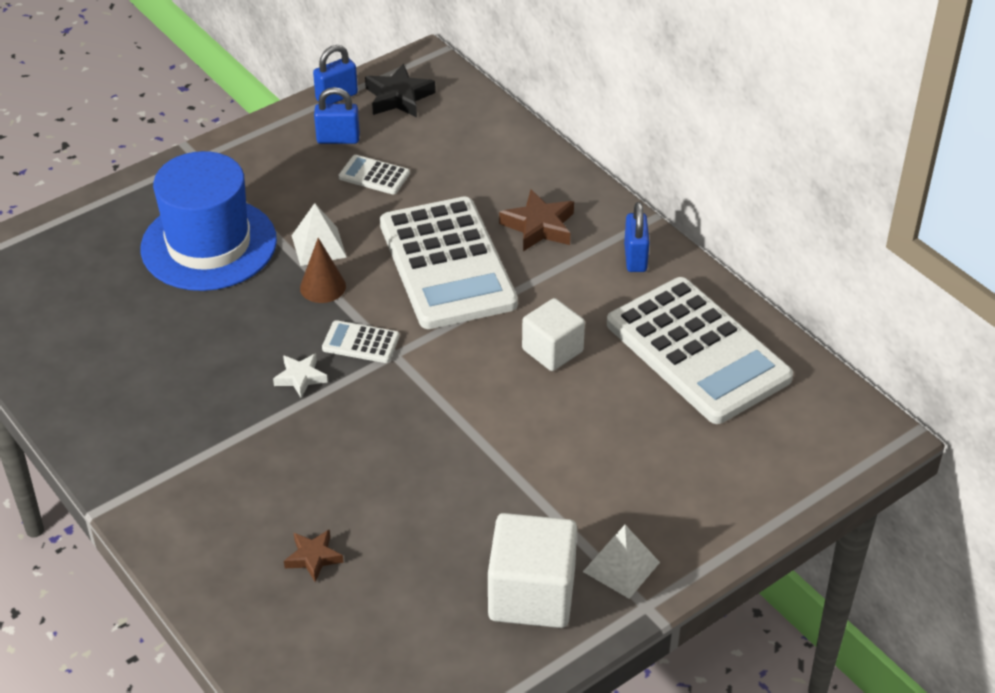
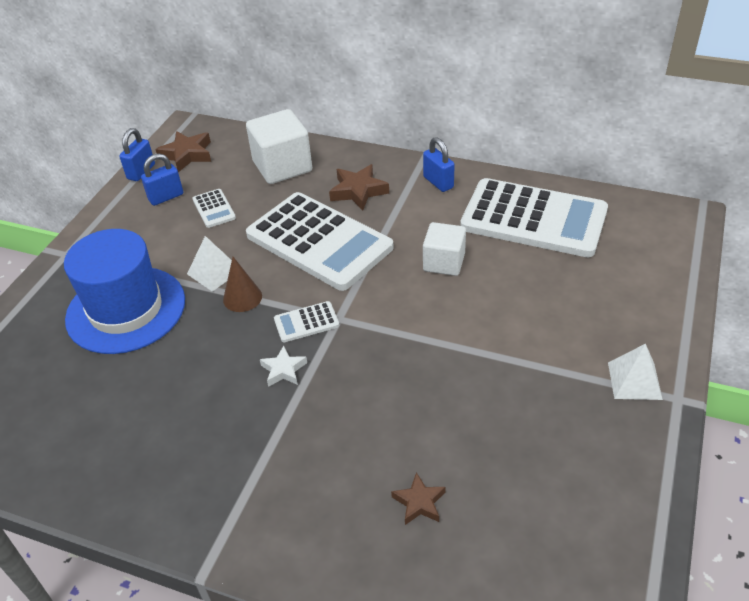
camera: 30 degrees left, 0 degrees up
(374, 175) = (214, 209): white calculator -> white calculator turned 105 degrees counterclockwise
(398, 97) = (187, 155): black star -> brown star
(531, 594) = (599, 435): white cube -> white cube (282, 166)

